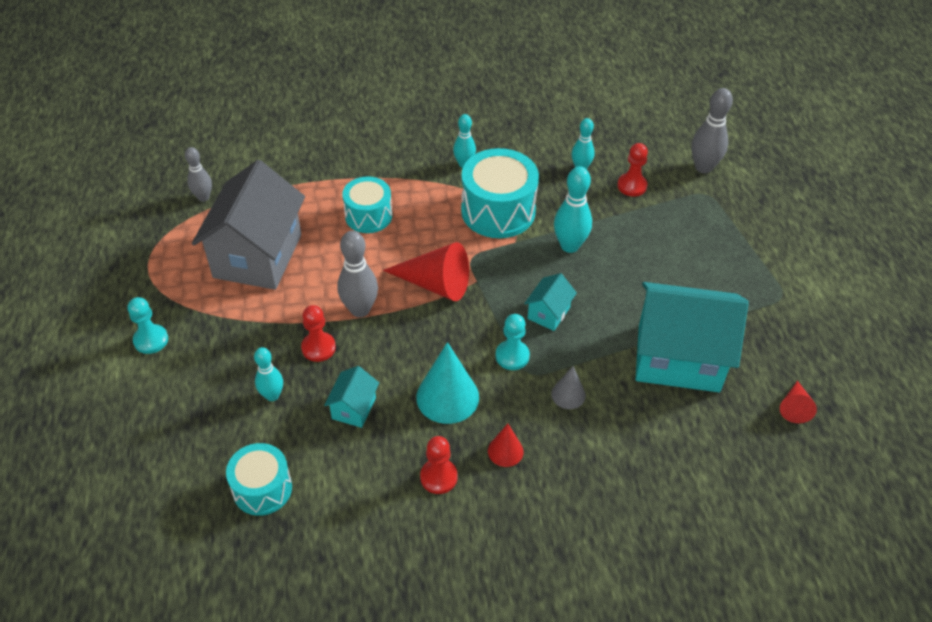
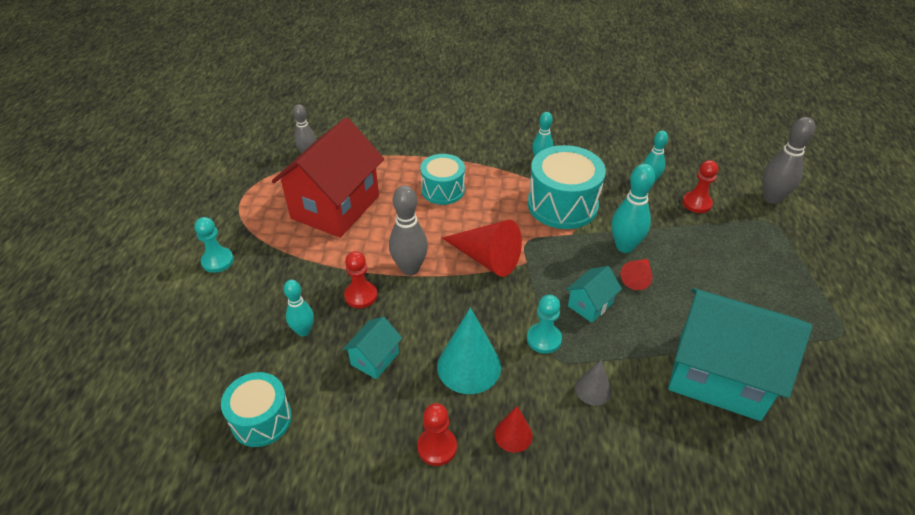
camera: 15 degrees right, 5 degrees down
(257, 256) = (335, 207): grey house -> red house
(794, 407) = (847, 456): red cone -> red cone (637, 278)

